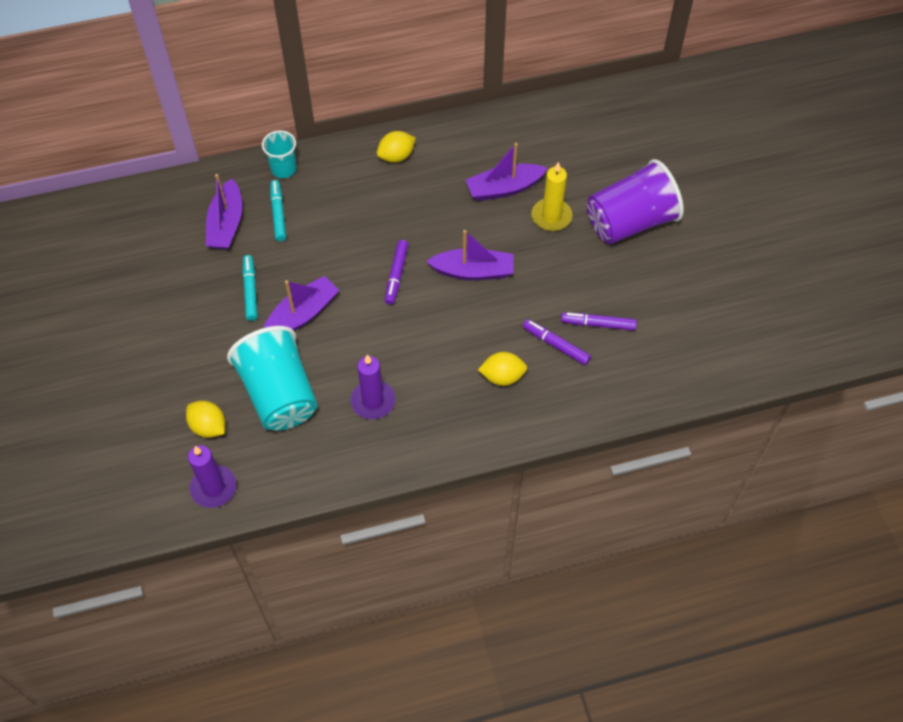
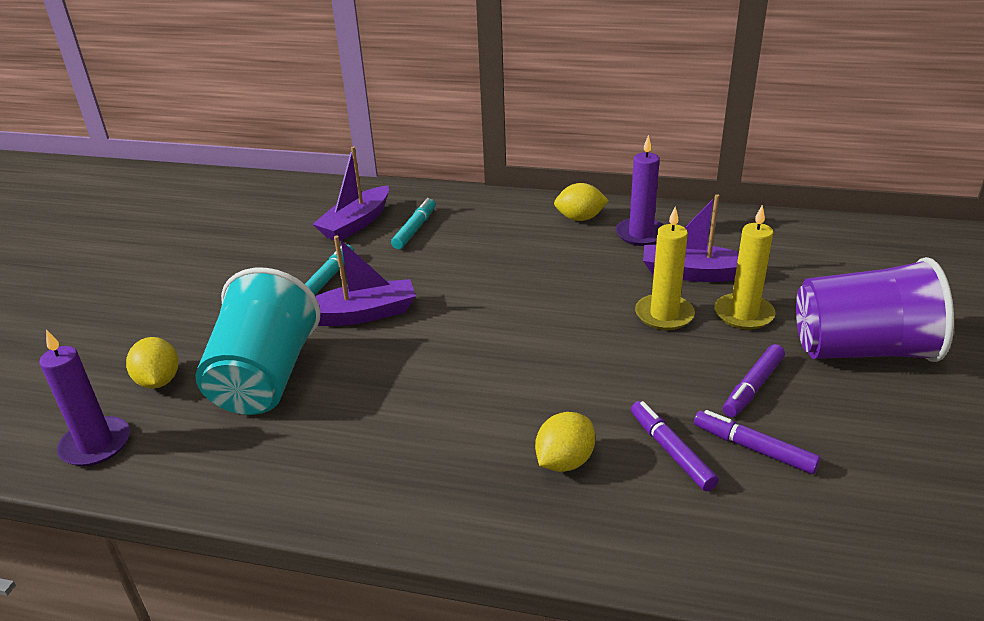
camera: 30 degrees right, 25 degrees down
(283, 169) = (451, 200): turquoise cup -> none
(373, 401) = (367, 425): purple candle -> purple candle (640, 234)
(396, 275) = (501, 312): purple marker -> purple marker (753, 387)
(473, 271) = (601, 336): purple boat -> none
(502, 377) = (564, 461): yellow lemon -> yellow lemon turned 75 degrees counterclockwise
(503, 236) = (664, 315): none -> yellow candle

